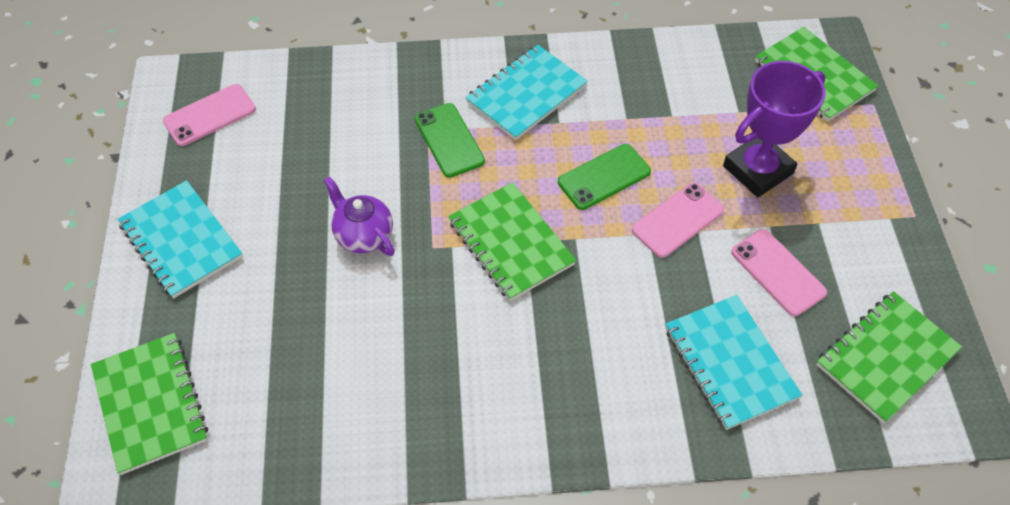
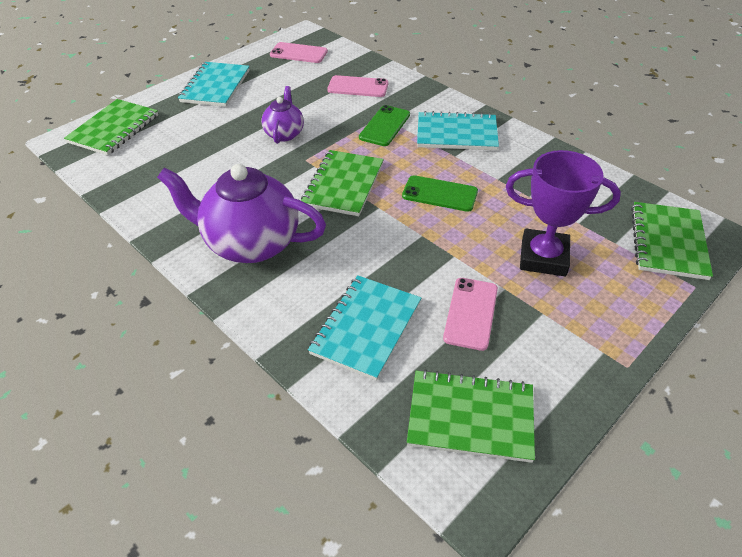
camera: 50 degrees right, 10 degrees down
(526, 384) = (251, 243): none -> purple teapot
(677, 220) = (450, 242): pink phone -> pink phone (358, 87)

